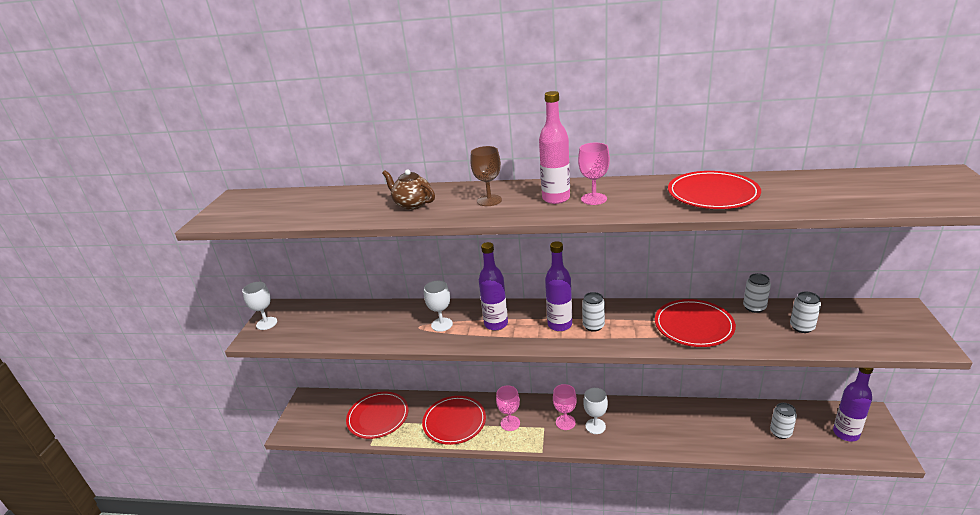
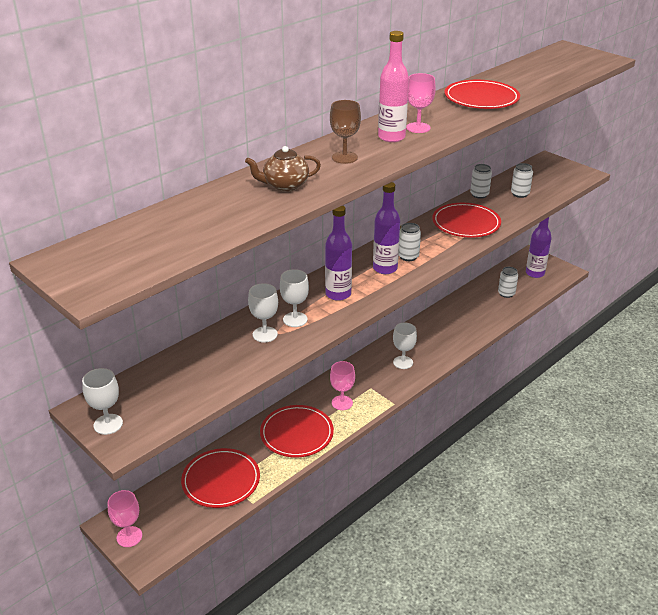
camera: 55 degrees left, 5 degrees up
(410, 323) = (265, 334): none -> white goblet
(565, 422) = (379, 374): pink goblet -> pink goblet (129, 536)

